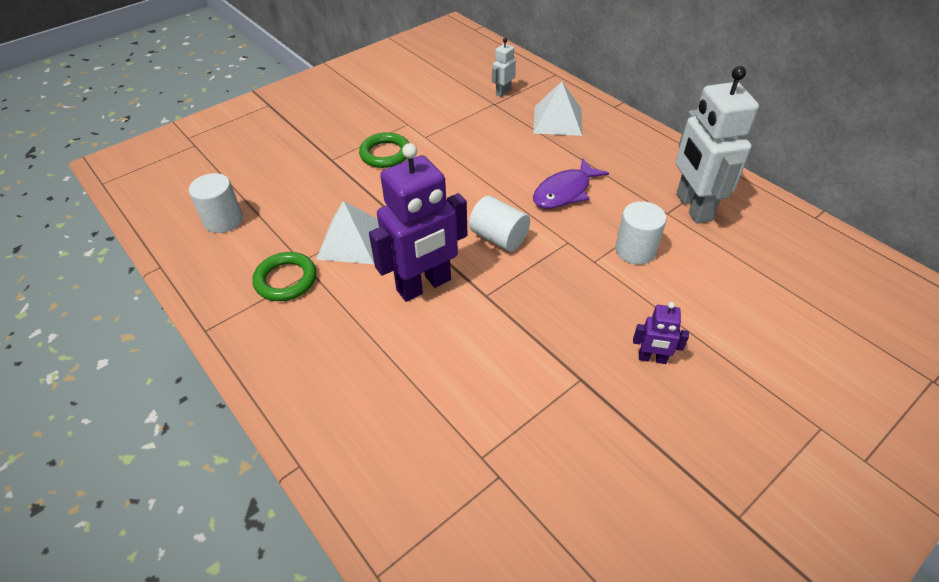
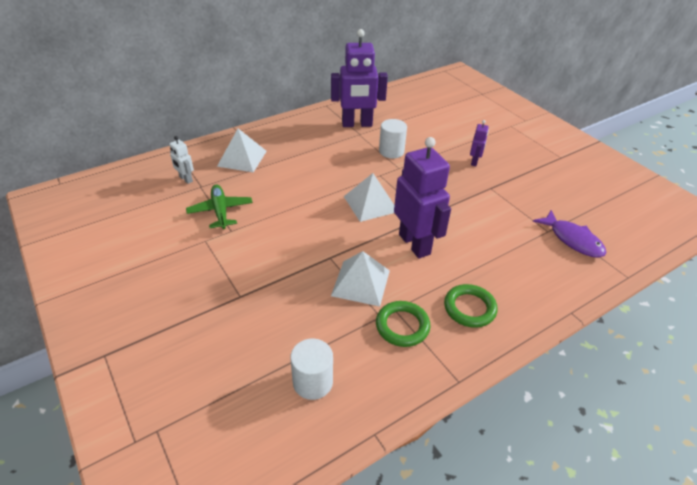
camera: 85 degrees left, 5 degrees down
(385, 154) = (246, 257): green ring -> green ring (469, 308)
(455, 124) = (220, 211): none -> green plane
(499, 238) = (370, 203): white cylinder -> white pyramid
(565, 192) = (329, 168): purple fish -> purple fish (572, 240)
(693, 207) = (357, 124): white robot -> purple robot

